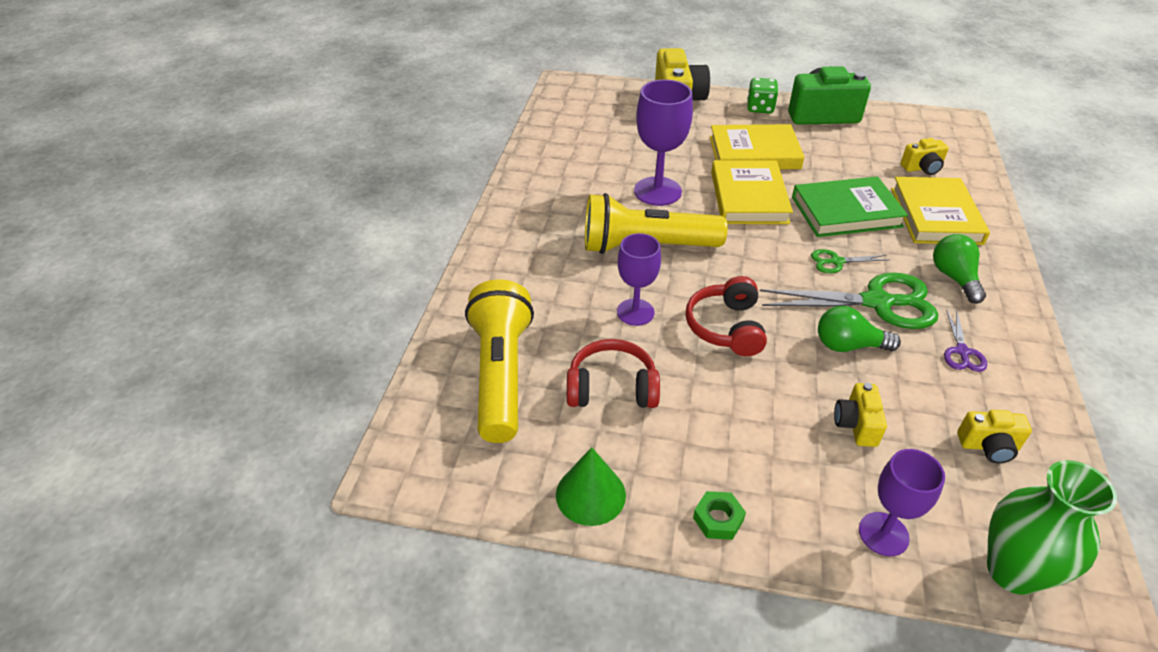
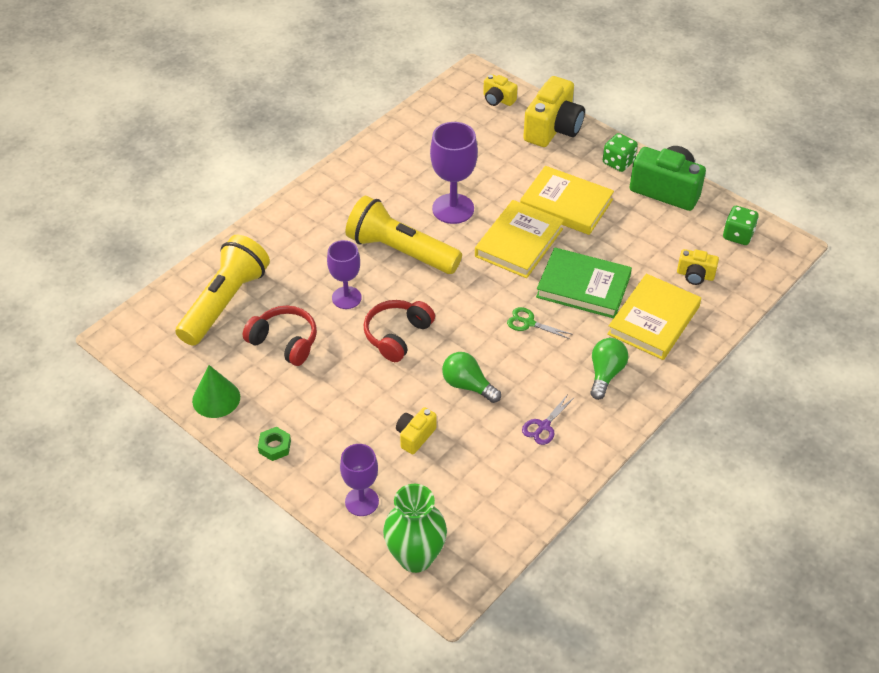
camera: 30 degrees right, 5 degrees up
(877, 302) = (524, 366): green scissors -> none
(915, 127) = (738, 235): none -> green dice
(988, 446) = (486, 489): yellow camera -> yellow camera (498, 99)

